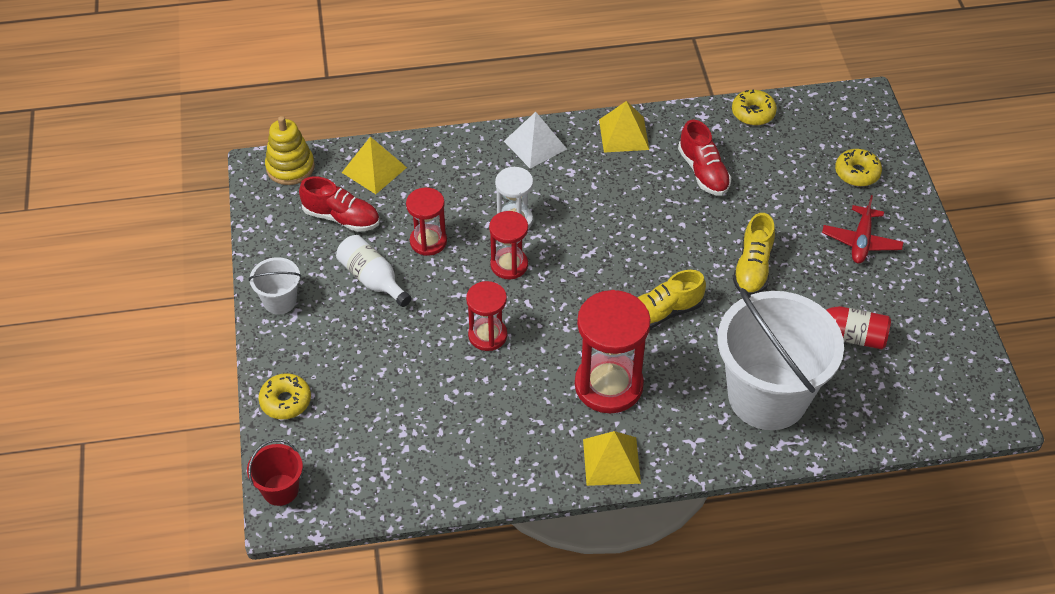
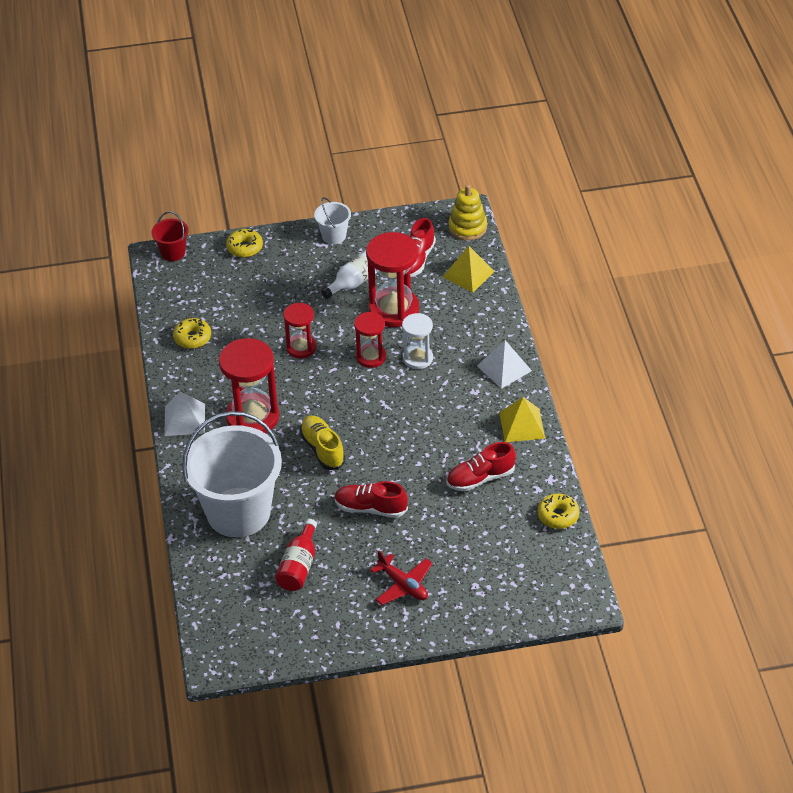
camera: 90 degrees right, 5 degrees down
(428, 241) = (394, 310): red hourglass -> red hourglass, size x1.71
(611, 461) = (184, 419): yellow pyramid -> white pyramid
(753, 268) = (370, 508): yellow shoe -> red shoe
(857, 173) = (487, 588): yellow donut -> yellow donut (192, 338)
(861, 241) = (403, 585): red plane -> red plane turned 150 degrees counterclockwise

